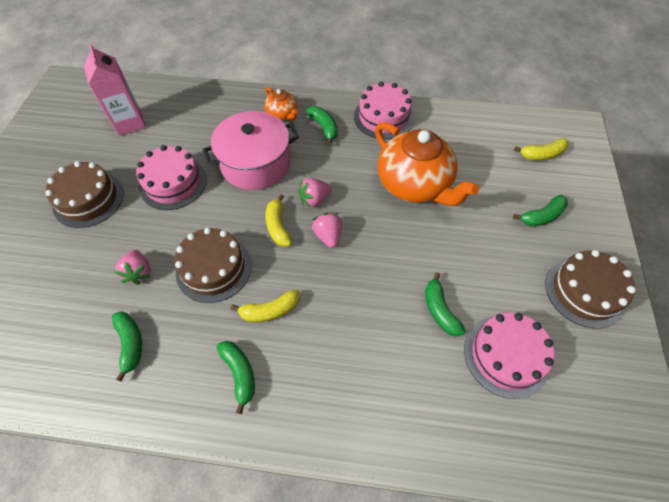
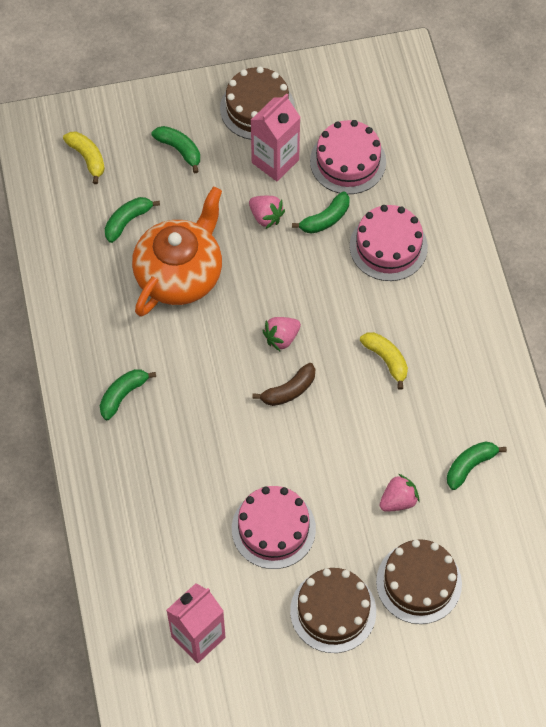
camera: 110 degrees left, 5 degrees up
(213, 268) = (363, 431): brown cake -> brown cake (419, 582)
(240, 373) = (454, 360): green banana -> green banana (127, 221)
(255, 164) = (210, 450): pink pot -> none
(278, 226) = (289, 390): yellow banana -> brown banana
(282, 114) = (116, 453): orange teapot -> none
(314, 199) = (239, 367): pink strawberry -> pink strawberry (266, 217)
(383, 117) = (80, 333): pink cake -> pink cake (388, 246)
(517, 287) = (275, 161): none -> pink carton

